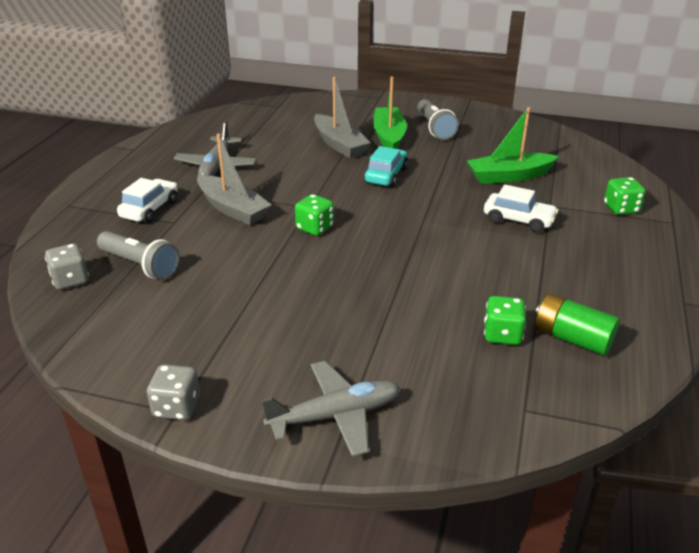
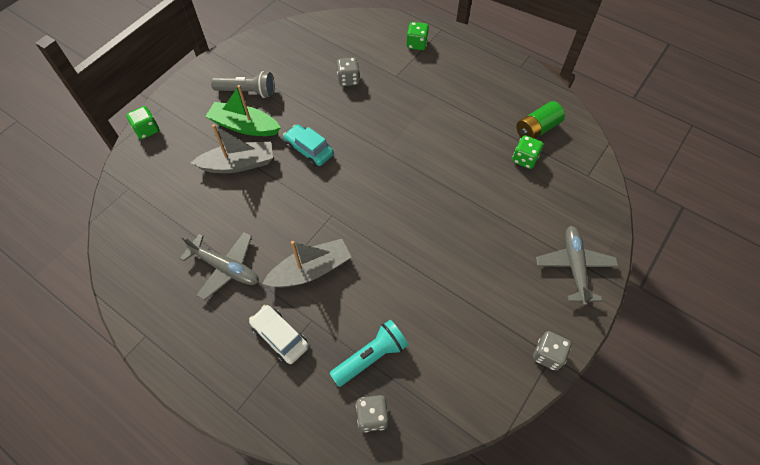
camera: 70 degrees left, 25 degrees up
(140, 265) = (371, 356): grey flashlight -> turquoise flashlight
(314, 228) = (366, 220): green dice -> green dice (147, 130)
(509, 176) = (348, 79): green boat -> grey dice
(518, 220) = (407, 99): white car -> none

